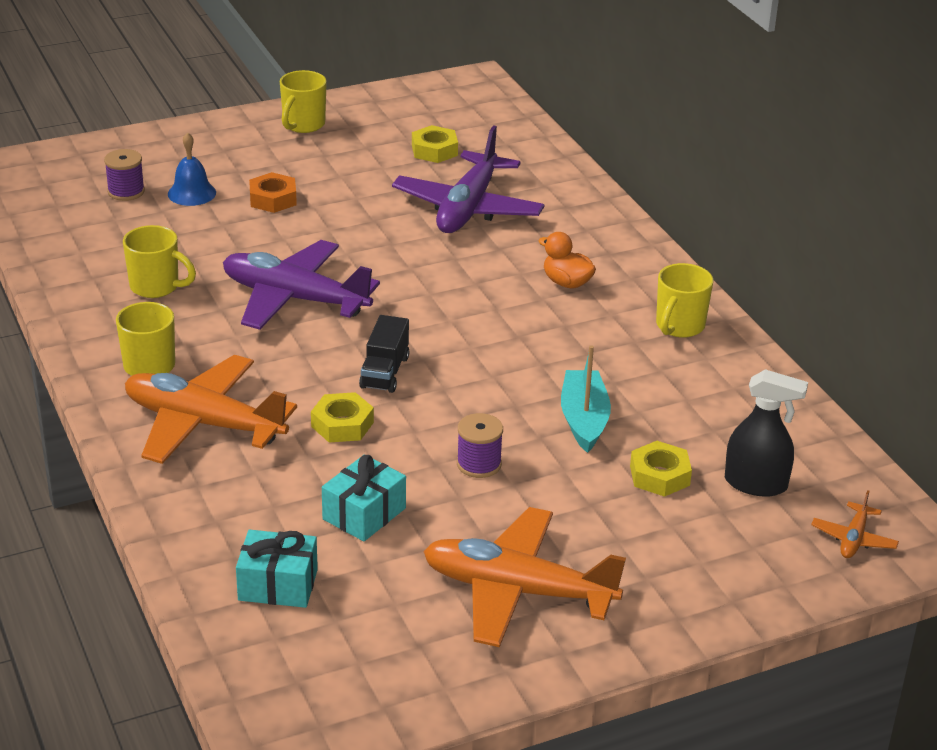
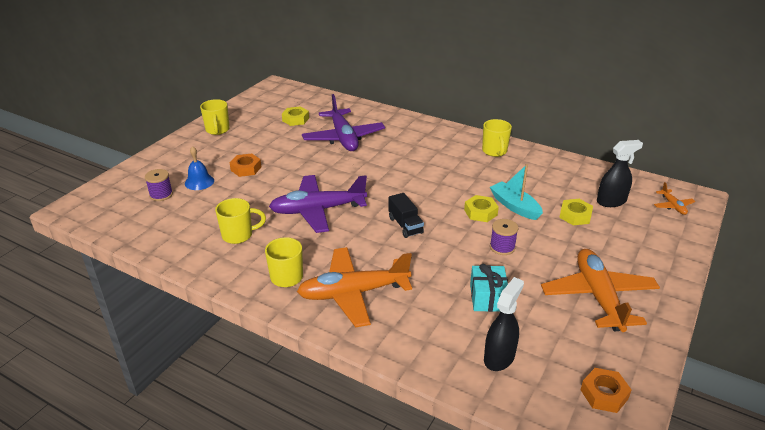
camera: 35 degrees left, 0 degrees up
(278, 585) = (499, 357): turquoise gift -> black spray bottle
(342, 424) = (420, 259): yellow nut -> yellow nut (480, 212)
(346, 692) = (604, 394): none -> orange nut
(518, 591) = (598, 297): orange plane -> orange plane turned 105 degrees clockwise
(566, 283) = (427, 152): orange duck -> none

